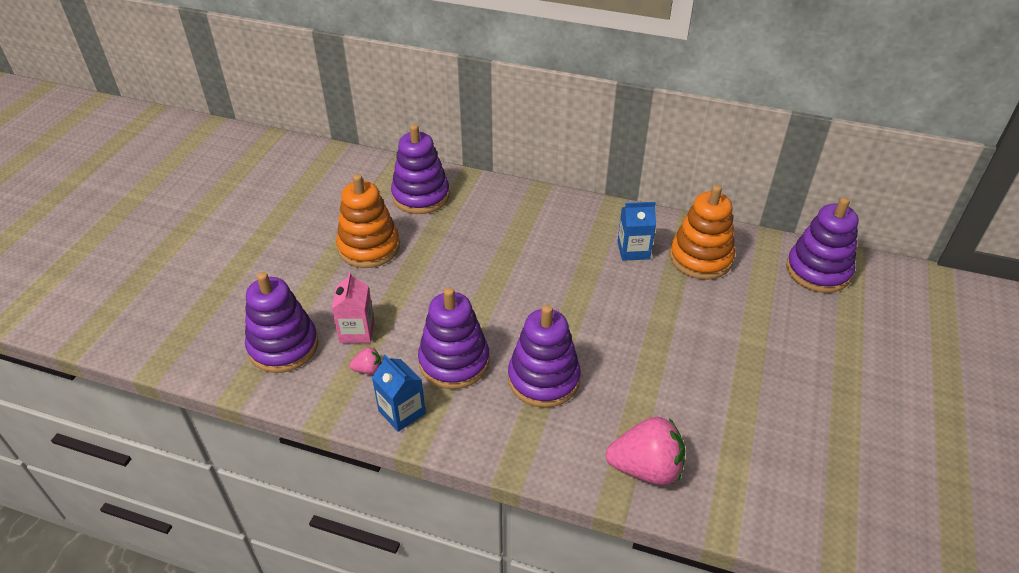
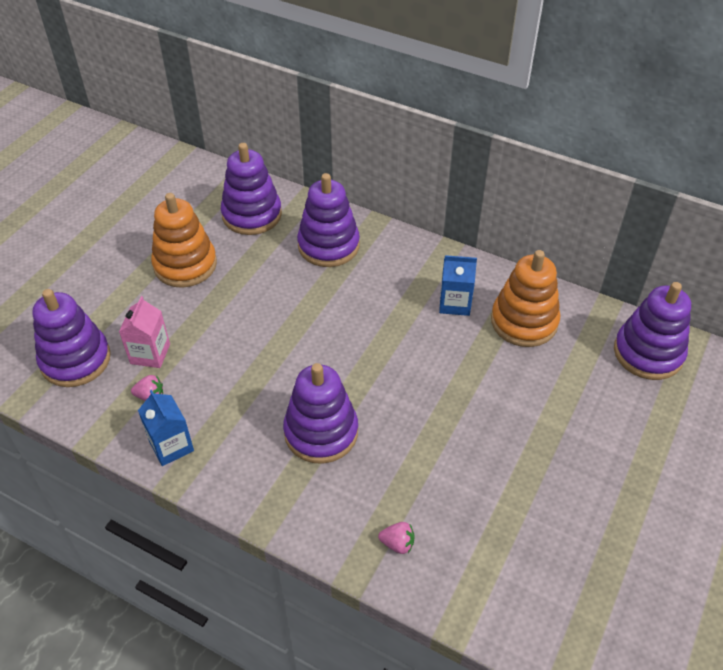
camera: 10 degrees right, 5 degrees up
(454, 362) = (236, 400): purple stacking toy -> purple stacking toy (328, 245)
(646, 468) = (397, 543): pink strawberry -> pink strawberry, size x0.46

